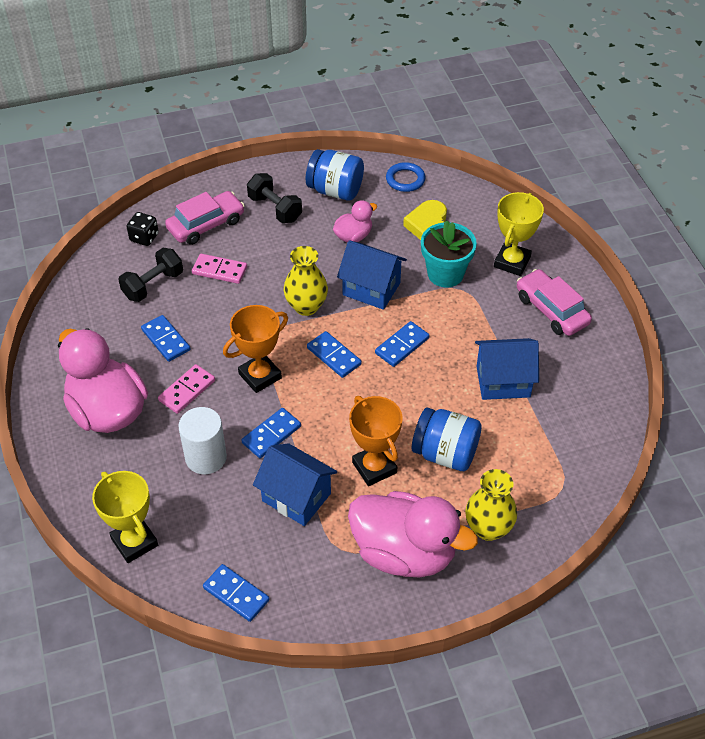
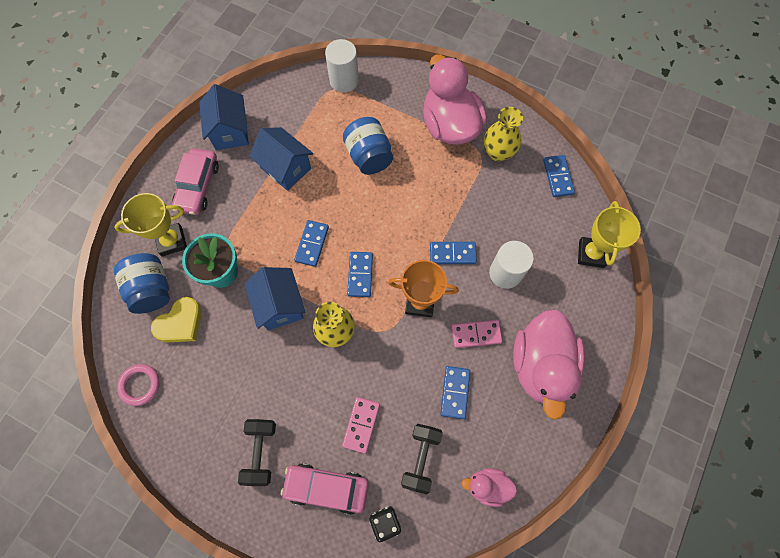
camera: 135 degrees left, 20 degrees up
(153, 285) = (421, 458): black dumbbell -> black dumbbell turned 75 degrees counterclockwise
(219, 270) = (361, 425): pink domino -> pink domino turned 45 degrees clockwise
(296, 497) = (476, 202): blue house -> blue house (230, 131)
(335, 190) = (199, 426): blue jar -> blue jar (152, 289)
(353, 236) = (238, 365): pink duck -> pink duck (487, 486)
(374, 467) = (415, 182): orange trophy -> none
(402, 345) = (312, 244): blue domino -> blue domino turned 75 degrees counterclockwise
(405, 179) = (140, 385): blue ring -> pink ring
(488, 528) = (394, 101): yellow vase -> yellow vase (498, 152)
(564, 505) = (344, 80): none -> white cylinder

